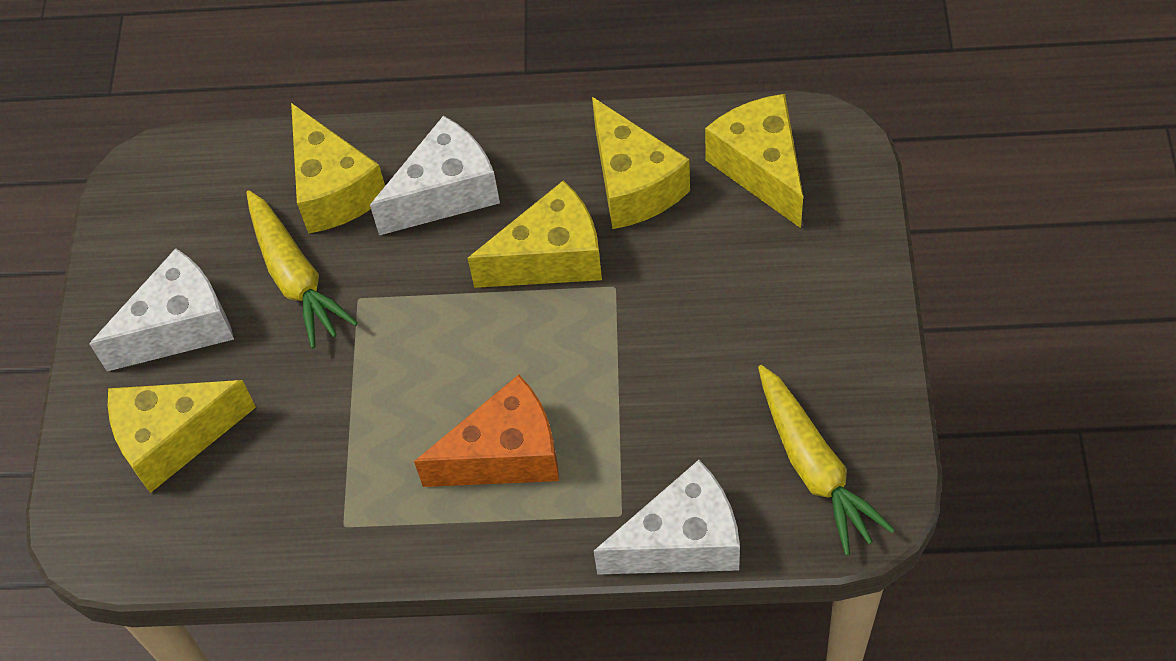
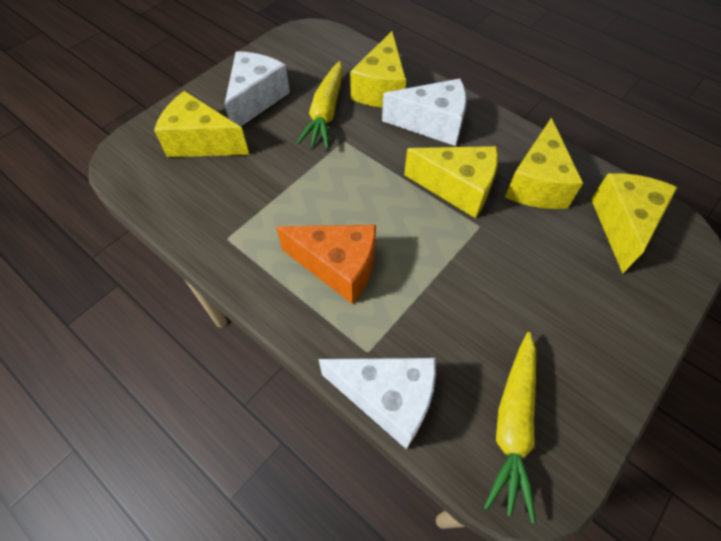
camera: 35 degrees right, 0 degrees up
(180, 327) = (256, 99): white cheese -> white cheese turned 75 degrees counterclockwise

